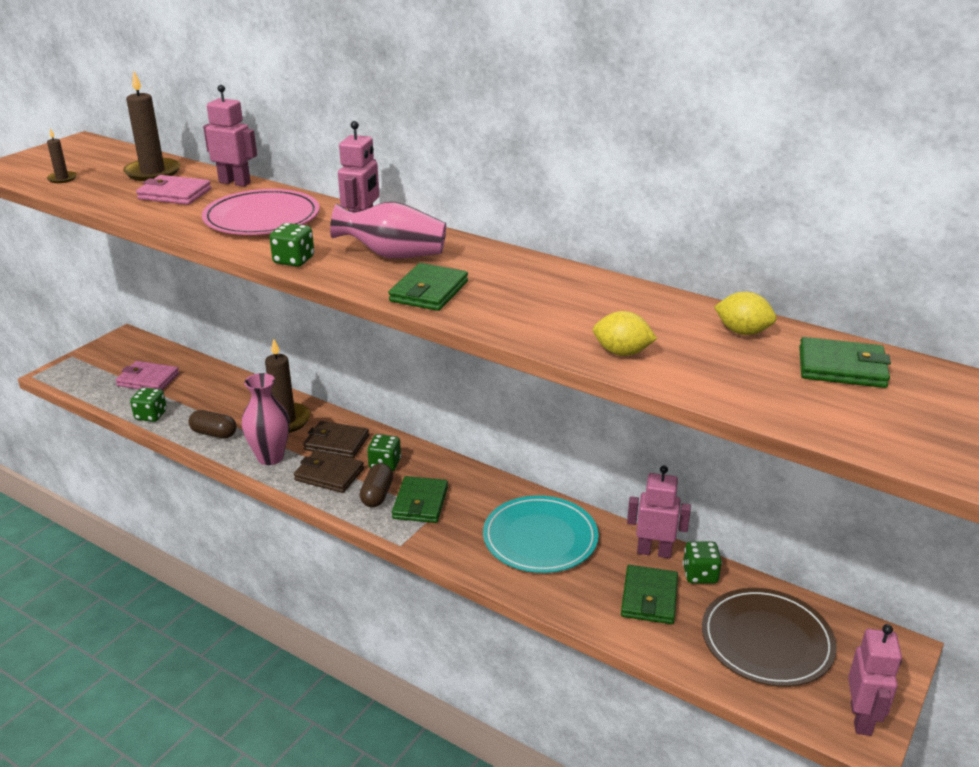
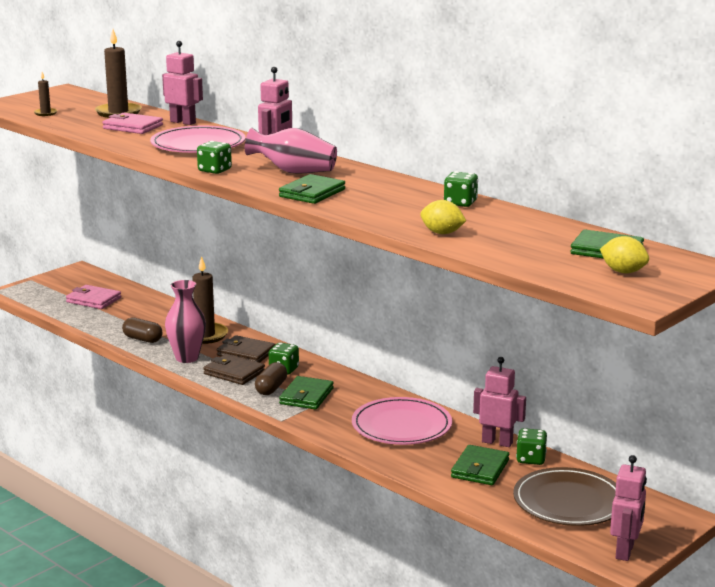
camera: 10 degrees right, 10 degrees down
(151, 415) = (92, 324): green dice -> green dice (460, 203)
(540, 538) = (401, 426): turquoise plate -> pink plate
(742, 332) = (544, 228): yellow lemon -> yellow lemon (623, 272)

